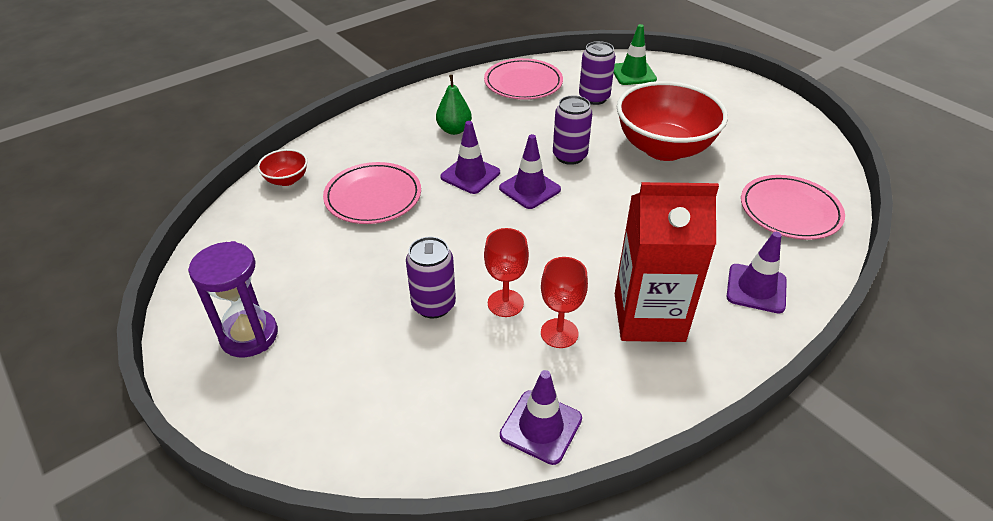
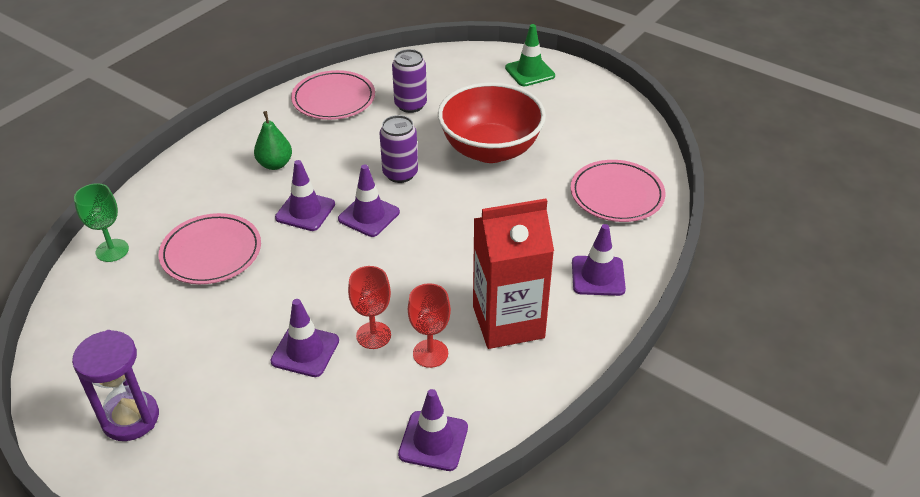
camera: 15 degrees left, 0 degrees up
(286, 180) = (112, 250): red bowl -> green goblet
(433, 305) = (305, 351): purple can -> purple traffic cone
(633, 74) = (444, 71): green traffic cone -> green traffic cone (530, 72)

